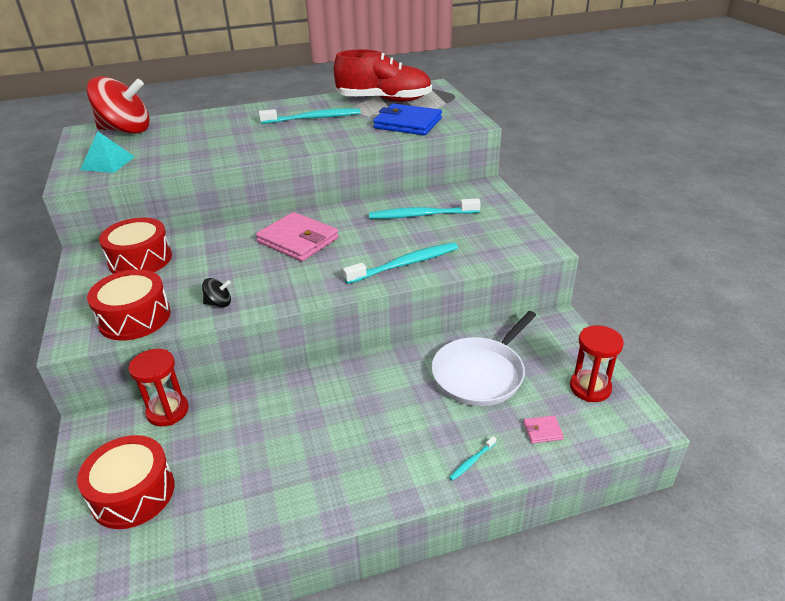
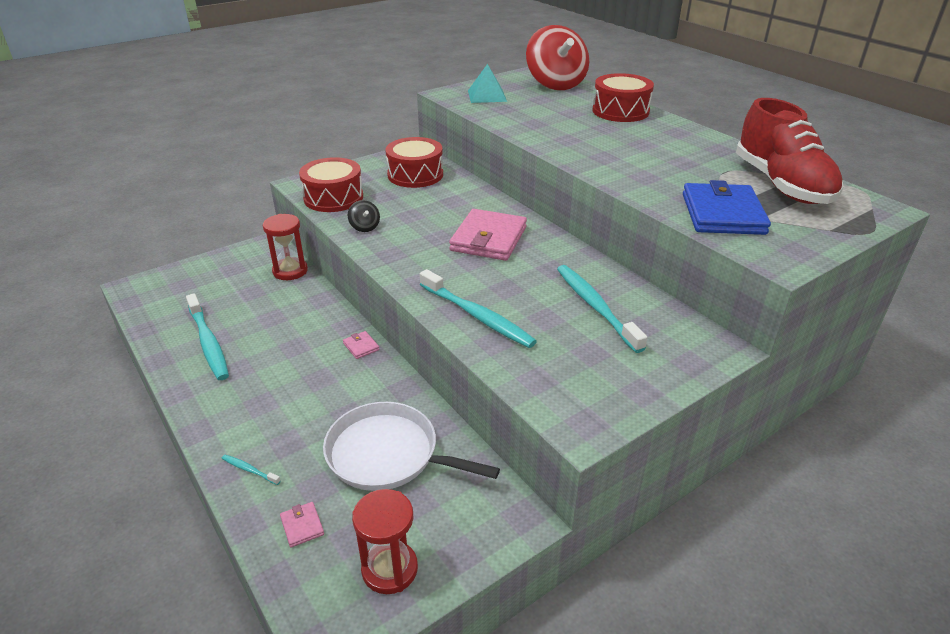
camera: 70 degrees right, 0 degrees up
(133, 493) = (205, 284): red drum -> red drum (620, 111)
(313, 118) = (672, 155): turquoise toothbrush -> turquoise toothbrush (208, 342)
(337, 372) = (361, 346): none -> pink wallet

